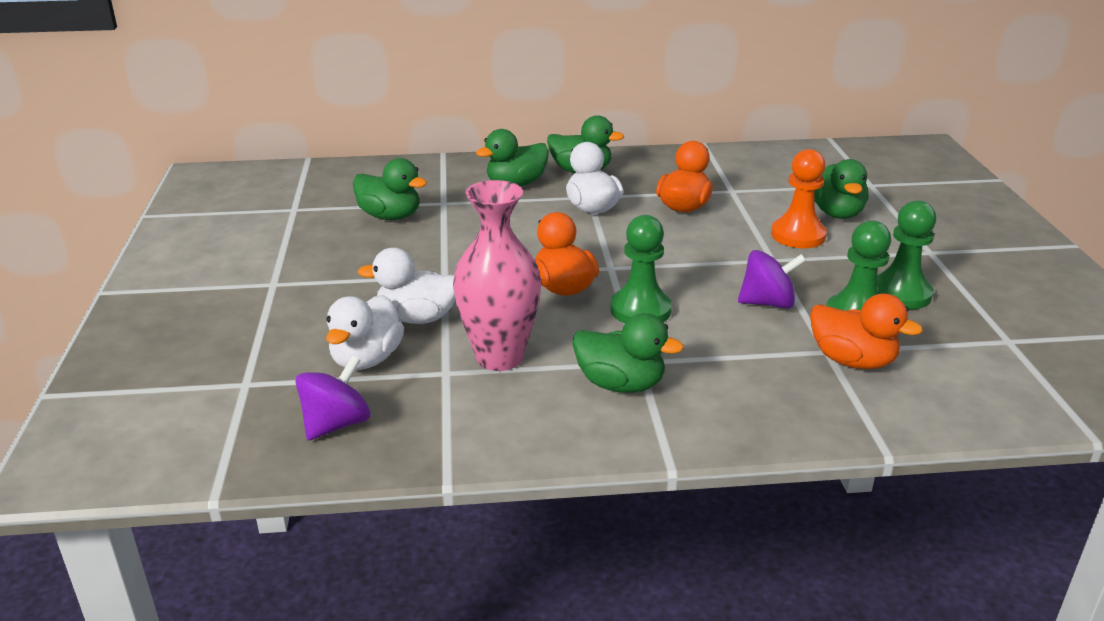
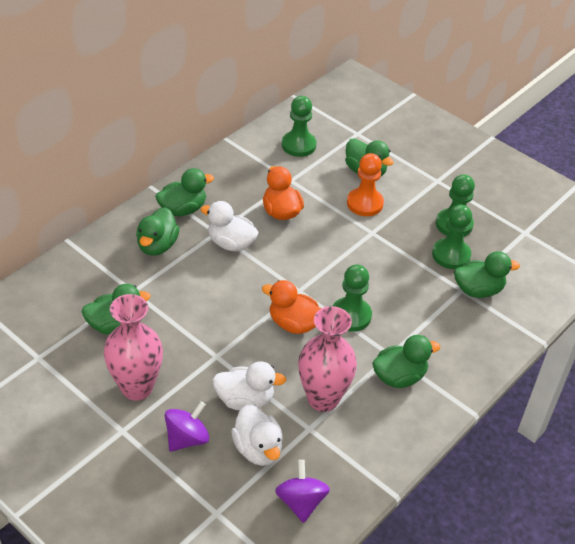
camera: 45 degrees left, 15 degrees up
(336, 262) = (137, 387): none -> pink vase
(418, 318) = (245, 399): white duck -> white duck turned 135 degrees counterclockwise
(767, 303) = (404, 270): purple spinning top -> purple spinning top (187, 438)
(781, 171) = (298, 145): none -> green pawn
(852, 361) = (478, 290): orange duck -> green duck

